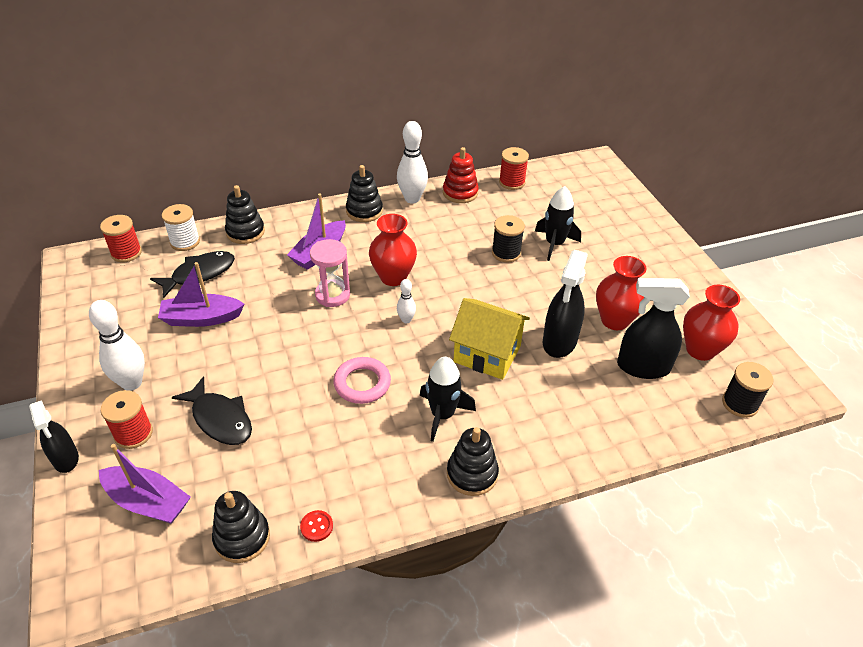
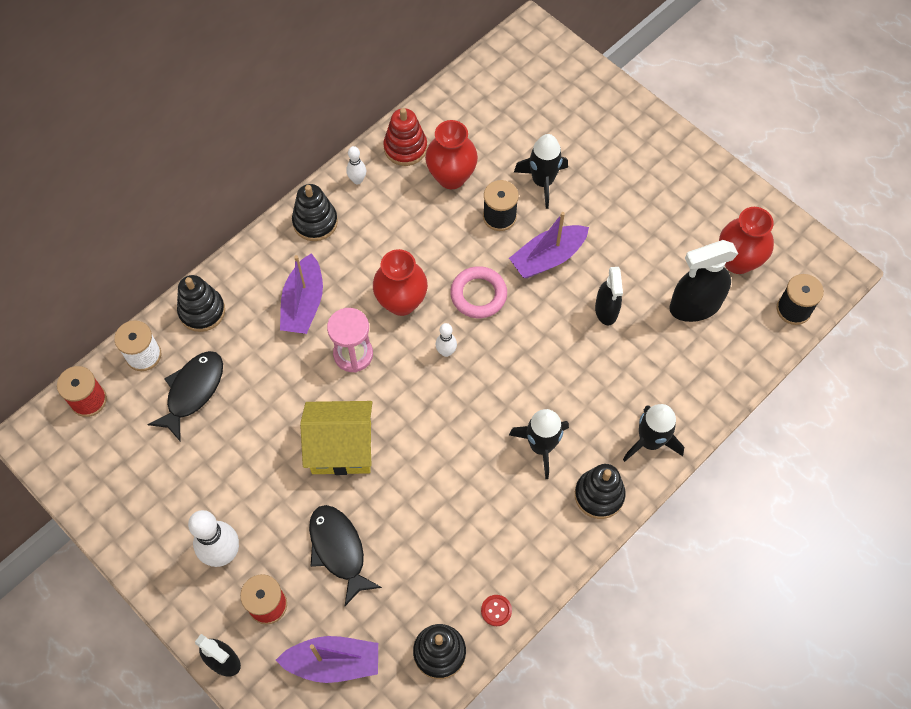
camera: 25 degrees left, 20 degrees up
(201, 318) = (237, 446): purple boat -> purple boat (548, 258)
(220, 419) = (339, 550): black fish -> black fish turned 135 degrees counterclockwise
(362, 383) = (448, 447): pink ring -> pink ring (478, 295)
(412, 199) = (357, 180): white bowling pin -> white bowling pin, size x0.53
(487, 354) = (546, 357): yellow house -> yellow house (341, 448)
(512, 182) = (453, 107): red spool -> none
(545, 451) = (650, 441): none -> black rocket
(559, 341) = (606, 310): black spray bottle -> black spray bottle, size x0.64
(614, 320) = (646, 260): red vase -> red vase (451, 177)

